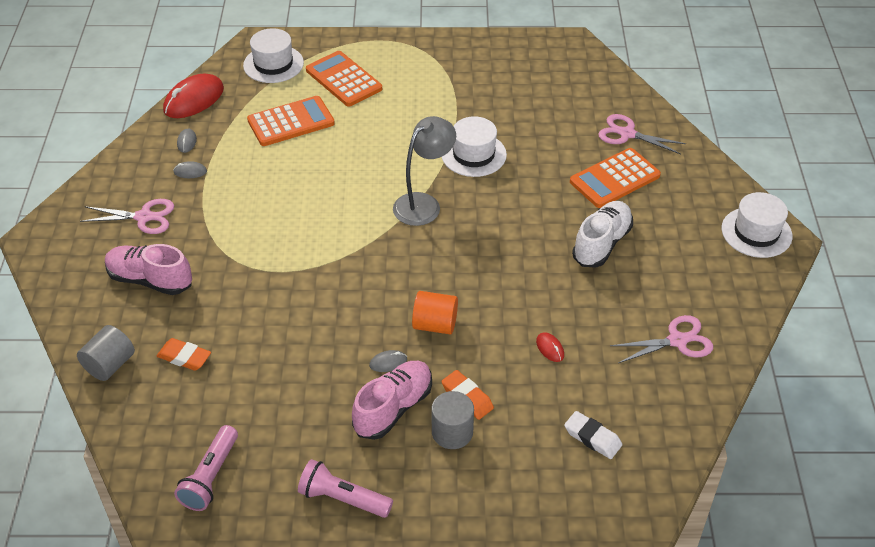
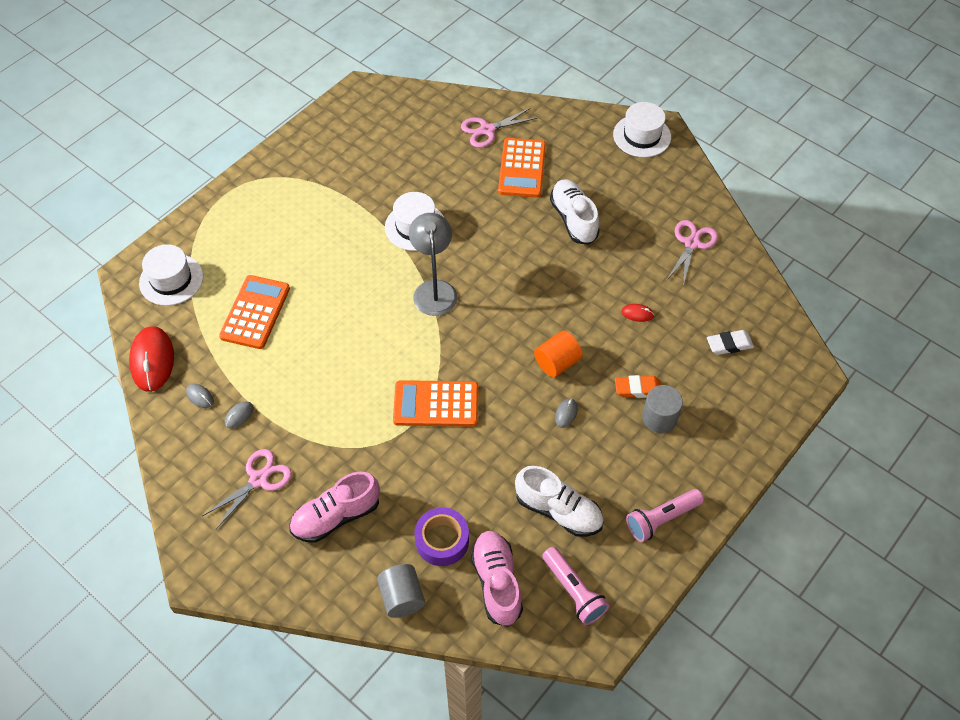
camera: 50 degrees left, 10 degrees up
(184, 357) = (442, 540): orange eraser -> purple tape
(283, 417) = (558, 511): none -> white shoe
(344, 79) = (244, 247): orange calculator -> orange calculator (436, 404)
(393, 408) = (609, 438): pink shoe -> pink shoe (497, 582)

